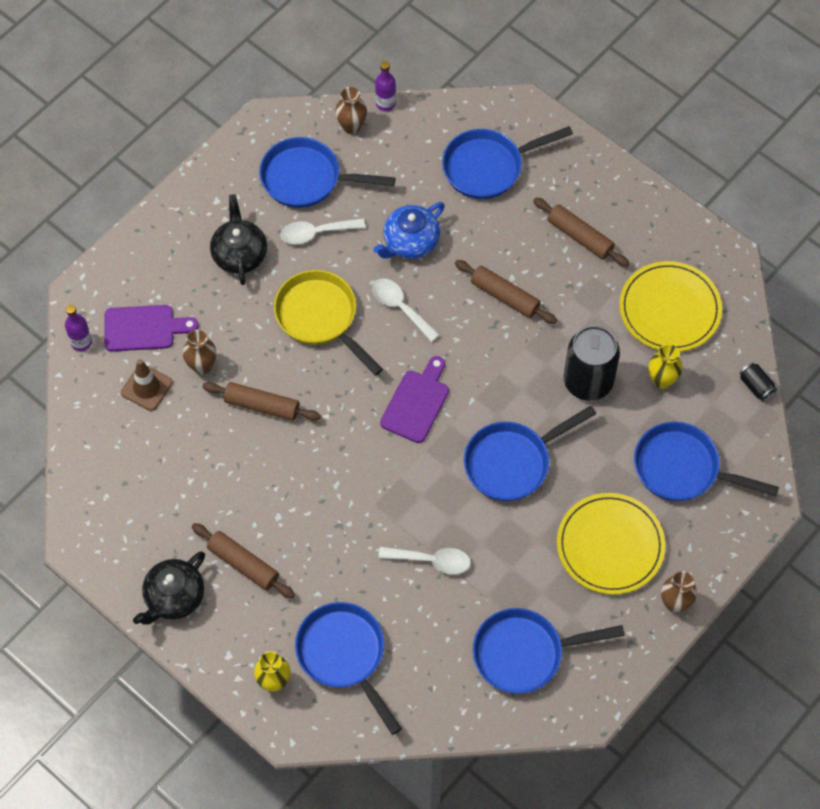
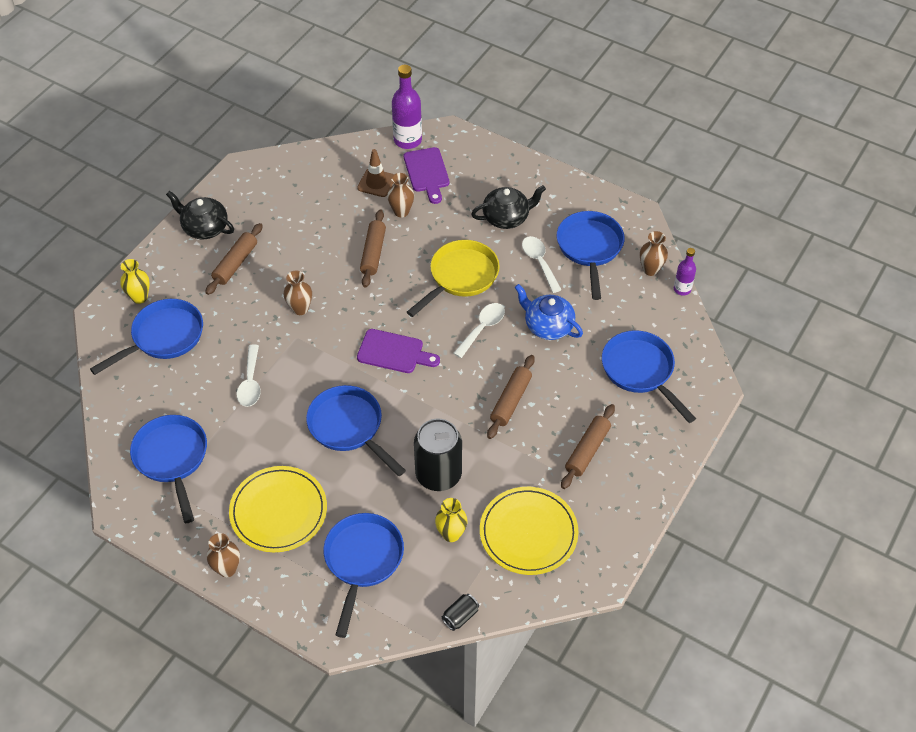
camera: 80 degrees right, 10 degrees down
(81, 342) = (407, 140): purple bottle -> purple bottle, size x1.73
(332, 496) = (300, 309): none -> brown vase

